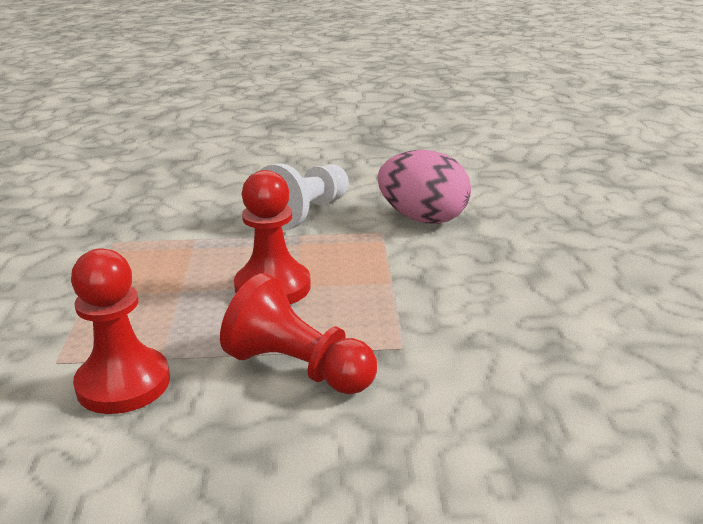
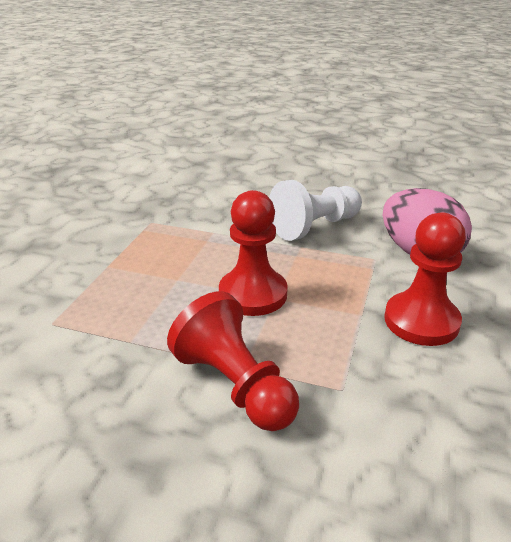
camera: 20 degrees right, 5 degrees up
(123, 383) = (88, 359): red pawn -> red pawn (421, 321)

